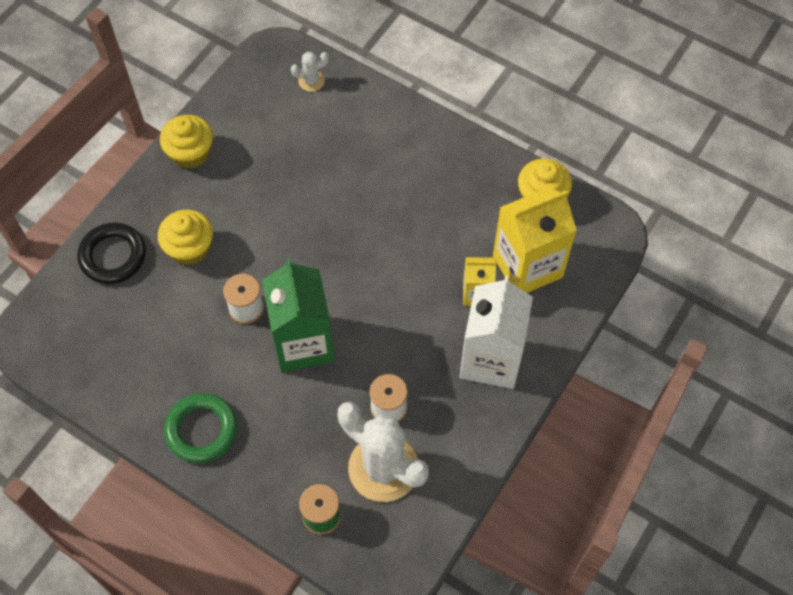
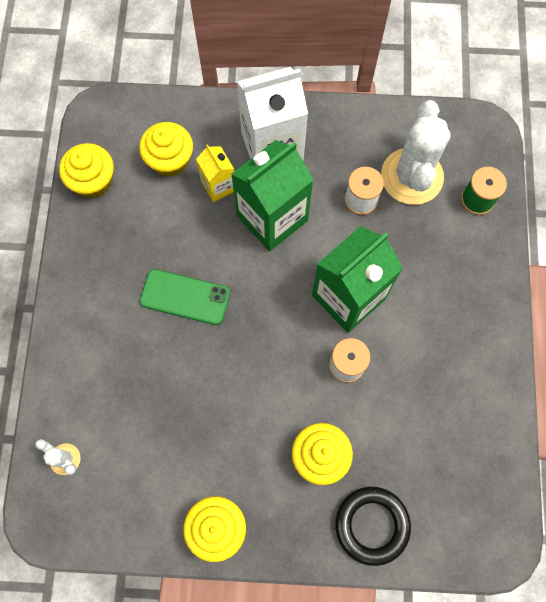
camera: 120 degrees left, 10 degrees up
(201, 430) = (475, 331): green ring -> none
(387, 217) = (185, 297): none -> green phone
(417, 321) = (272, 218): none -> green carton
(527, 266) = (170, 160): yellow carton -> yellow cupcake

